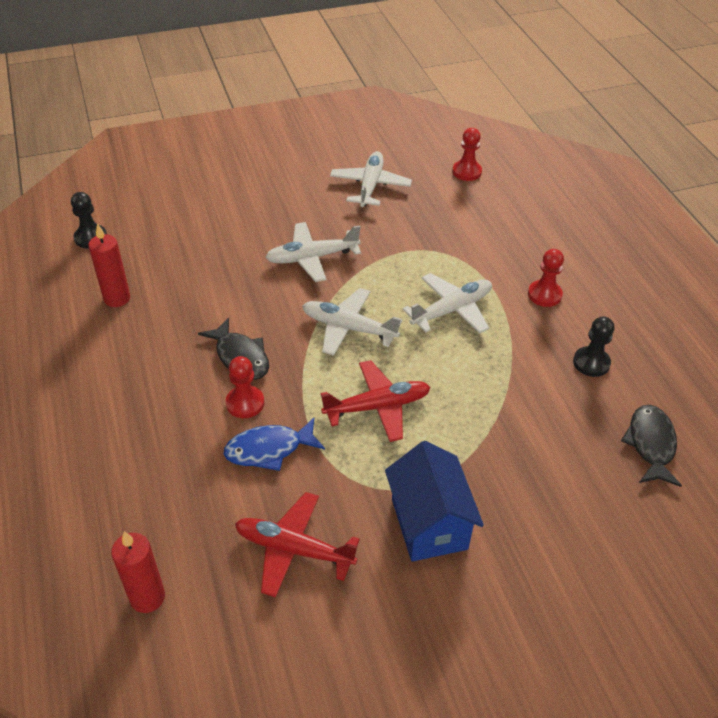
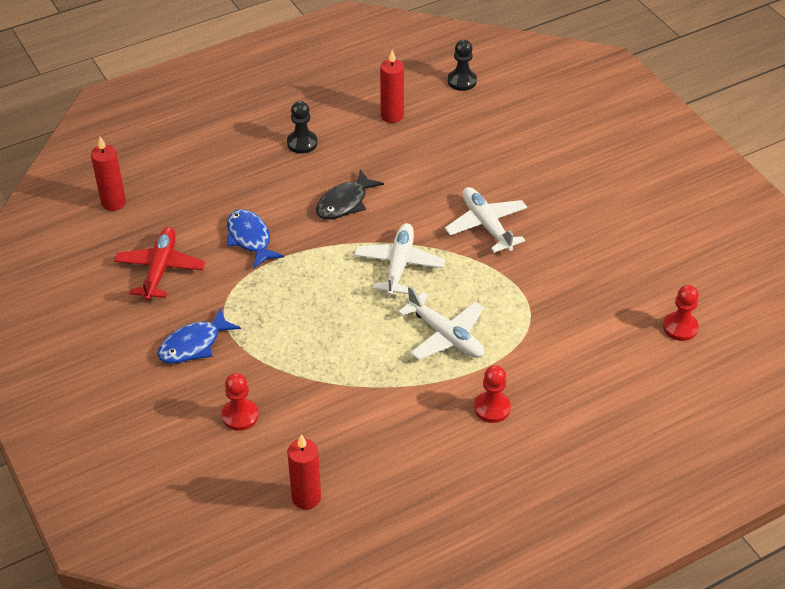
camera: 80 degrees right, 0 degrees up
(245, 403) = (294, 215): red pawn -> red pawn (240, 415)
(370, 186) = (617, 250): white plane -> none
(377, 407) = (309, 297): red plane -> none
(429, 524) = (194, 344): blue house -> blue fish
(591, 363) = (402, 449): black pawn -> black pawn (302, 143)
(651, 444) = (306, 498): black fish -> red candle

